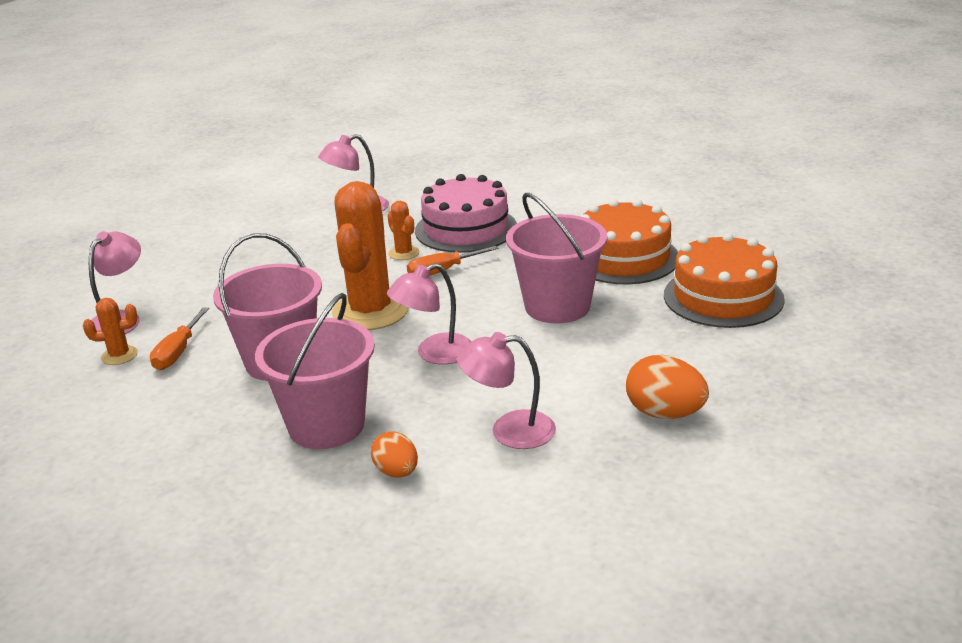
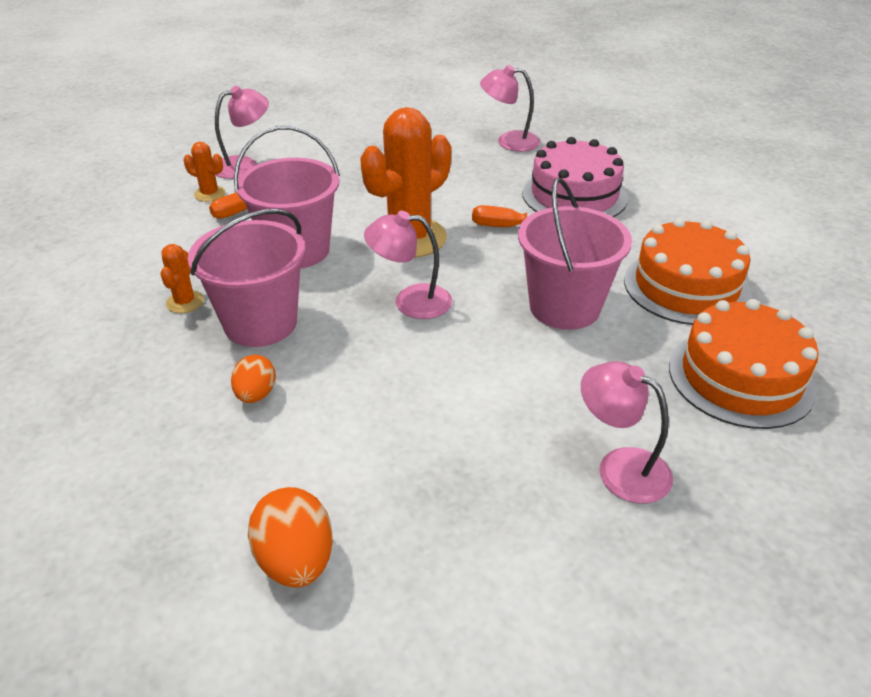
camera: 35 degrees right, 10 degrees up
(403, 253) = (497, 196): orange cactus -> orange cactus (185, 302)
(509, 431) = (380, 408): pink lamp -> pink lamp (620, 467)
(665, 413) = (532, 472): orange egg -> orange egg (296, 561)

